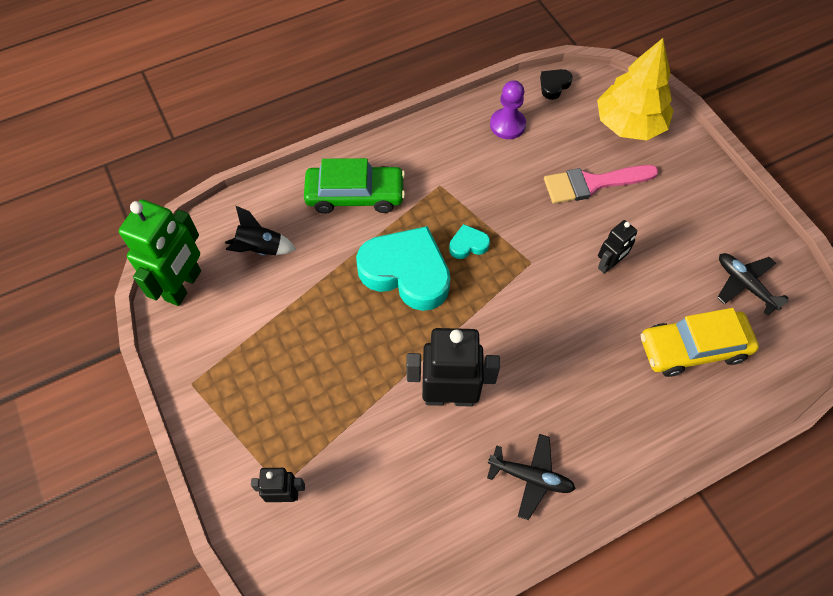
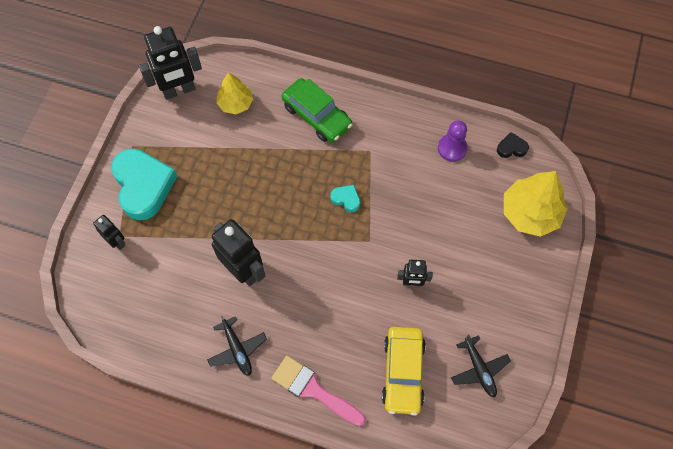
camera: 45 degrees right, 5 degrees up
(184, 286) = (179, 90): green robot -> black robot
(260, 249) = (236, 103): black rocket -> yellow tree
(406, 272) = (295, 184): turquoise heart -> turquoise heart (143, 186)
(592, 183) = (460, 228): pink brush -> pink brush (313, 389)
(693, 348) = (403, 372): yellow car -> yellow car turned 120 degrees counterclockwise
(744, 285) = (479, 369): black plane -> black plane turned 150 degrees clockwise

